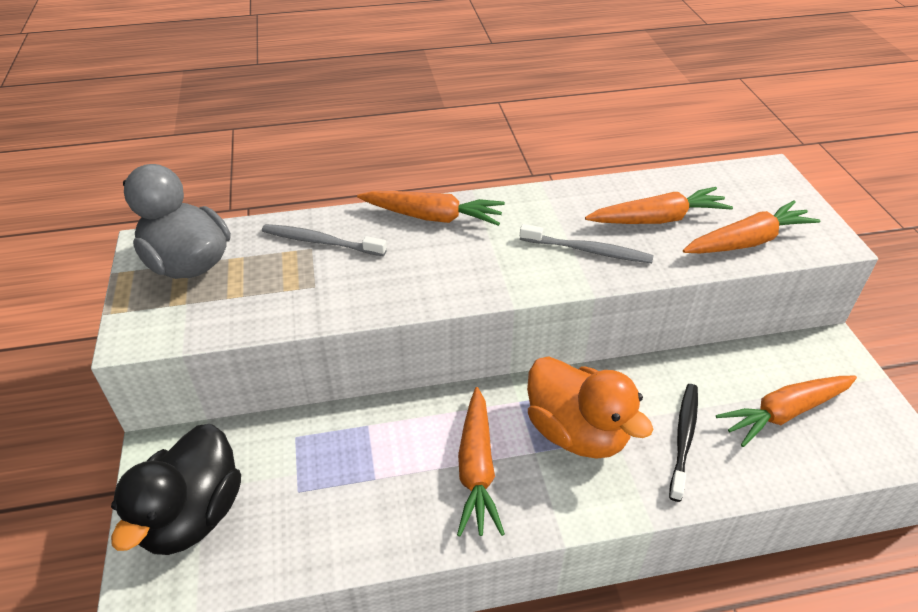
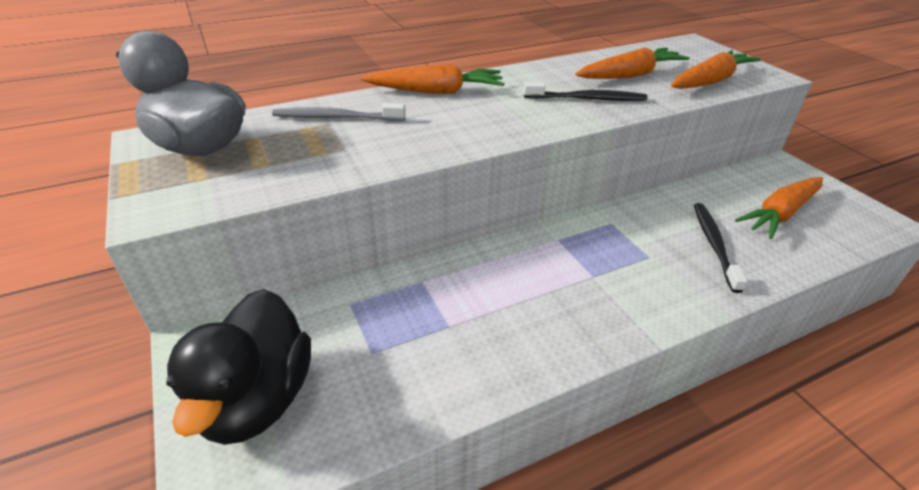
camera: 15 degrees left, 5 degrees down
(476, 469) = (546, 299): orange carrot -> none
(576, 432) = (621, 255): orange duck -> none
(588, 250) = (587, 99): grey toothbrush -> black toothbrush

